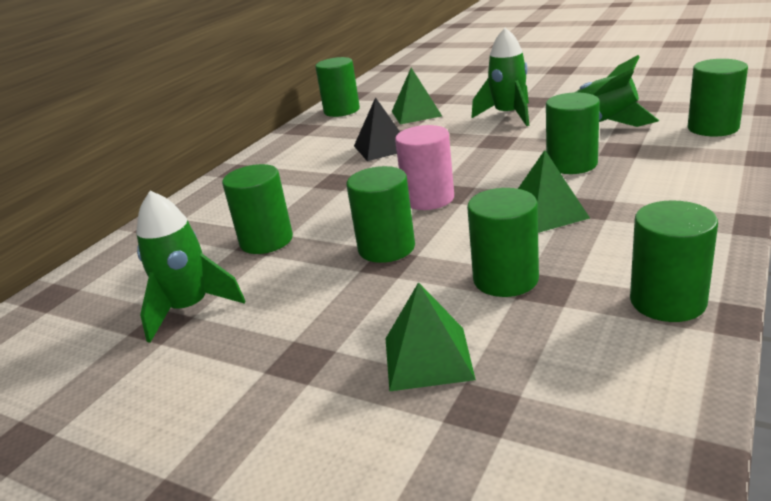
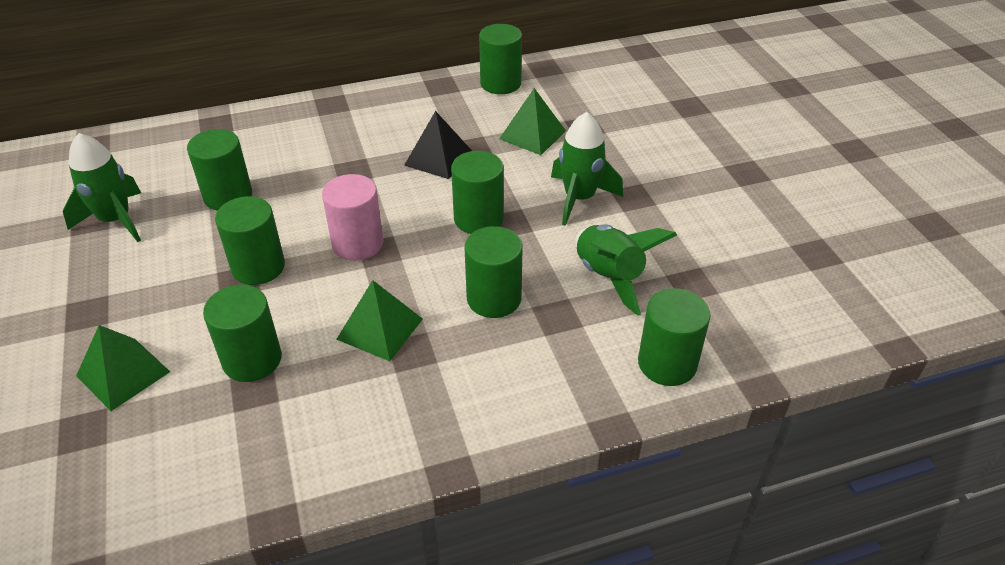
camera: 40 degrees right, 15 degrees up
(667, 301) = (275, 470): green cylinder -> green cylinder (478, 219)

